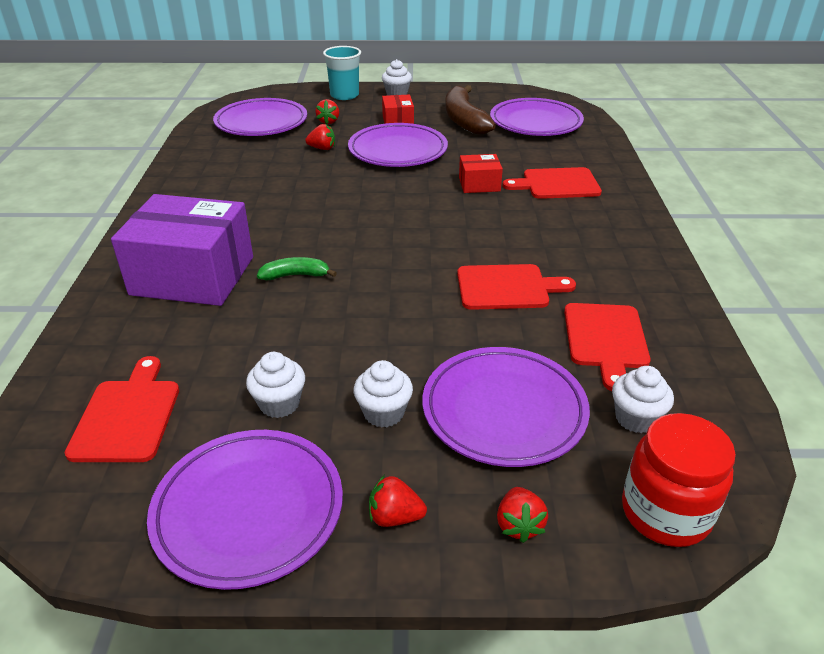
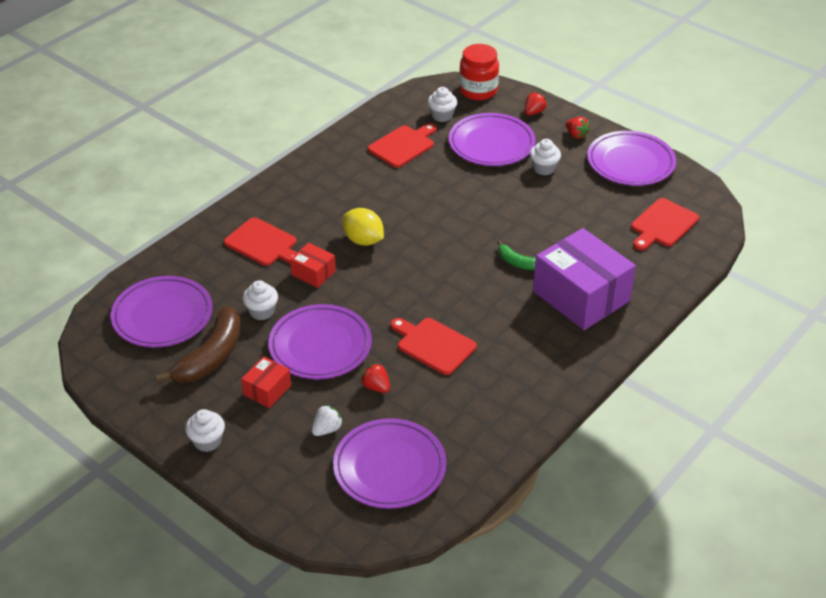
camera: 140 degrees left, 5 degrees up
(279, 404) = (587, 195): white cupcake -> white cupcake (262, 311)
(328, 121) = (327, 429): red strawberry -> white strawberry
(344, 95) = (258, 473): turquoise cup -> none
(479, 224) = (363, 240): none -> yellow lemon
(507, 287) = (409, 192): red cutting board -> red cutting board (433, 345)

